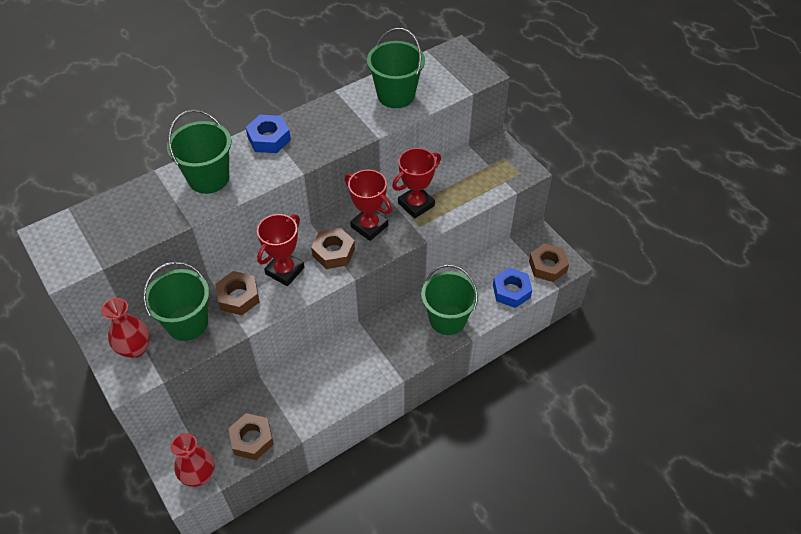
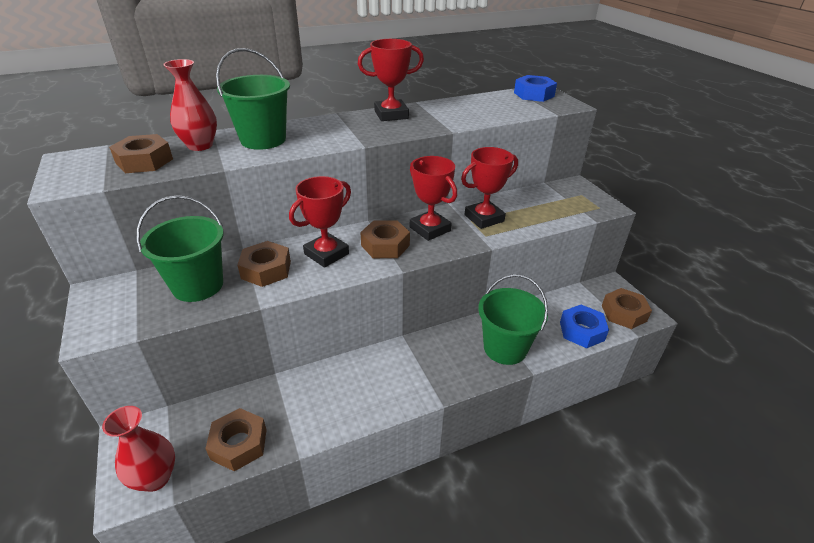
camera: 10 degrees right, 15 degrees down
(116, 226) = (144, 161): none -> brown nut
(135, 349) = (126, 301): red vase -> red vase (200, 146)
(269, 139) = (338, 122): blue nut -> blue nut (534, 94)
(316, 118) = (391, 115): none -> red trophy
(396, 95) = (476, 109): green bucket -> none

